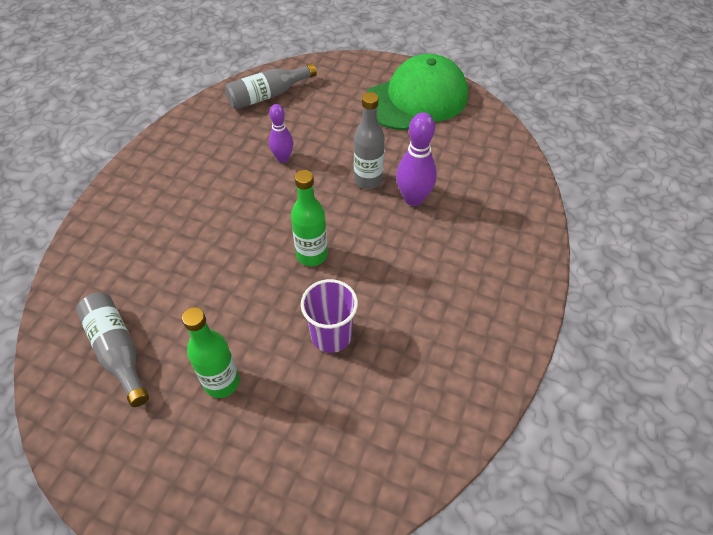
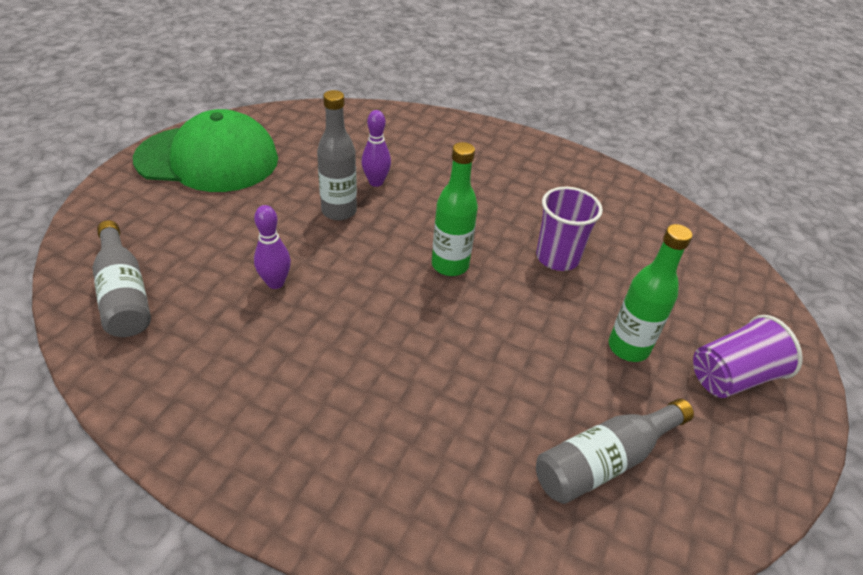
camera: 90 degrees left, 10 degrees down
(186, 467) = (732, 377): none -> purple cup
(413, 199) = (376, 182): purple bowling pin -> purple bowling pin, size x0.65
(416, 99) = (208, 159): green cap -> green cap turned 120 degrees clockwise

